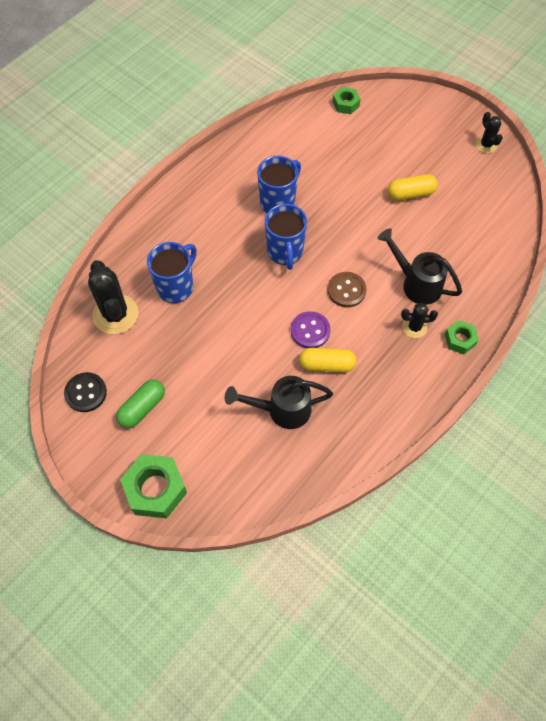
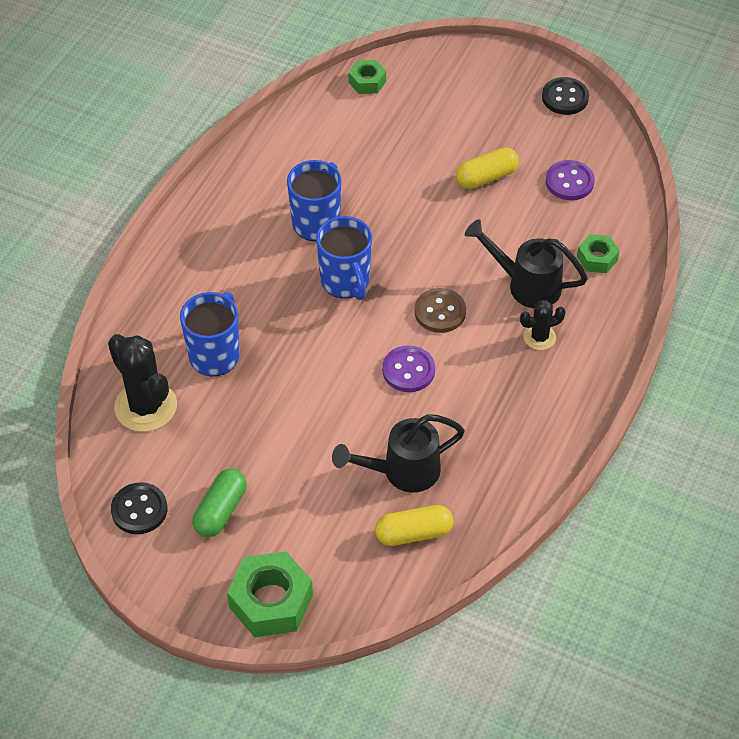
camera: 15 degrees left, 10 degrees down
(326, 364) = (442, 406): yellow capsule -> yellow capsule (413, 533)
(460, 340) = (600, 339): green nut -> green nut (597, 258)
(471, 210) = (569, 182): none -> purple button
(486, 145) = (565, 97): black cactus -> black button

